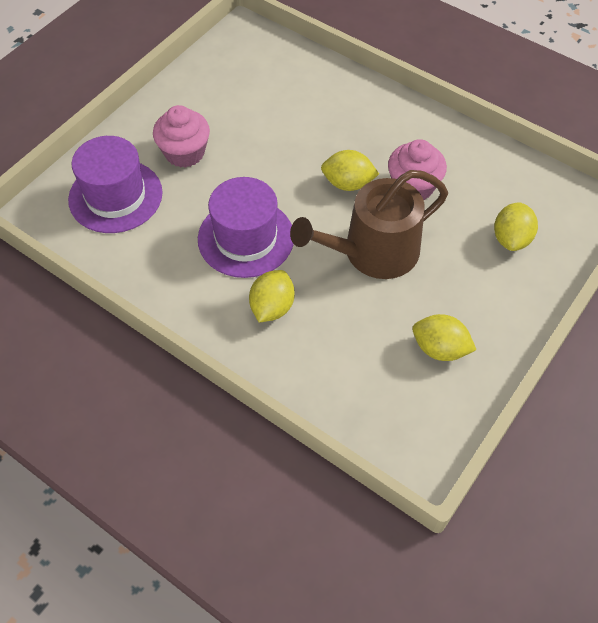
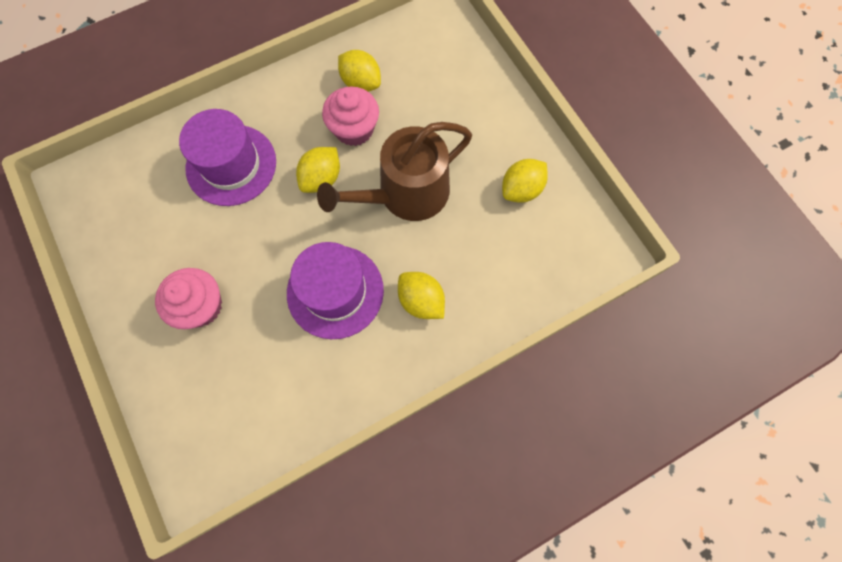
camera: 65 degrees left, 15 degrees up
(115, 196) = (217, 395): purple hat -> purple hat (231, 165)
(372, 252) = (405, 194): brown watering can -> brown watering can turned 60 degrees clockwise
(511, 239) = (445, 86): yellow lemon -> yellow lemon (361, 83)

